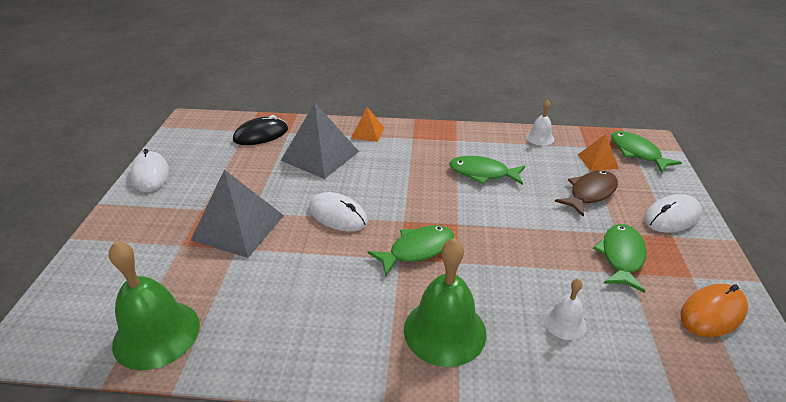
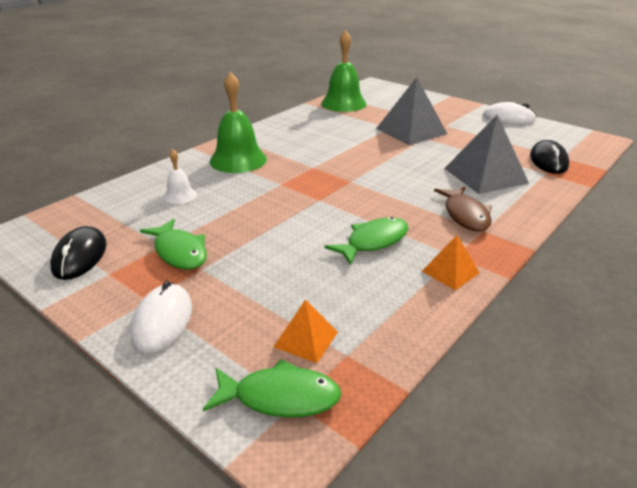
camera: 125 degrees right, 5 degrees down
(338, 215) = (387, 161): white mouse -> none
(367, 132) = (515, 209): orange pyramid -> orange pyramid (450, 272)
(417, 250) = (312, 174): green fish -> none
(540, 138) = (405, 323): white bell -> none
(590, 193) = (264, 290): brown fish -> brown fish (465, 215)
(712, 313) = (80, 256): orange mouse -> black mouse

